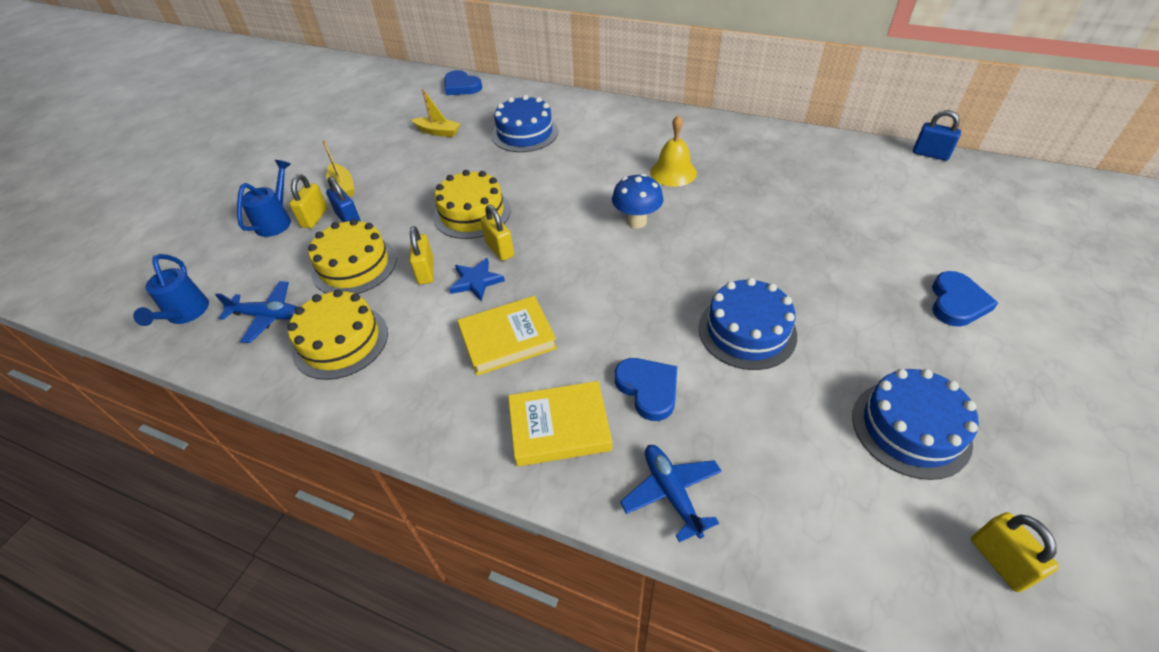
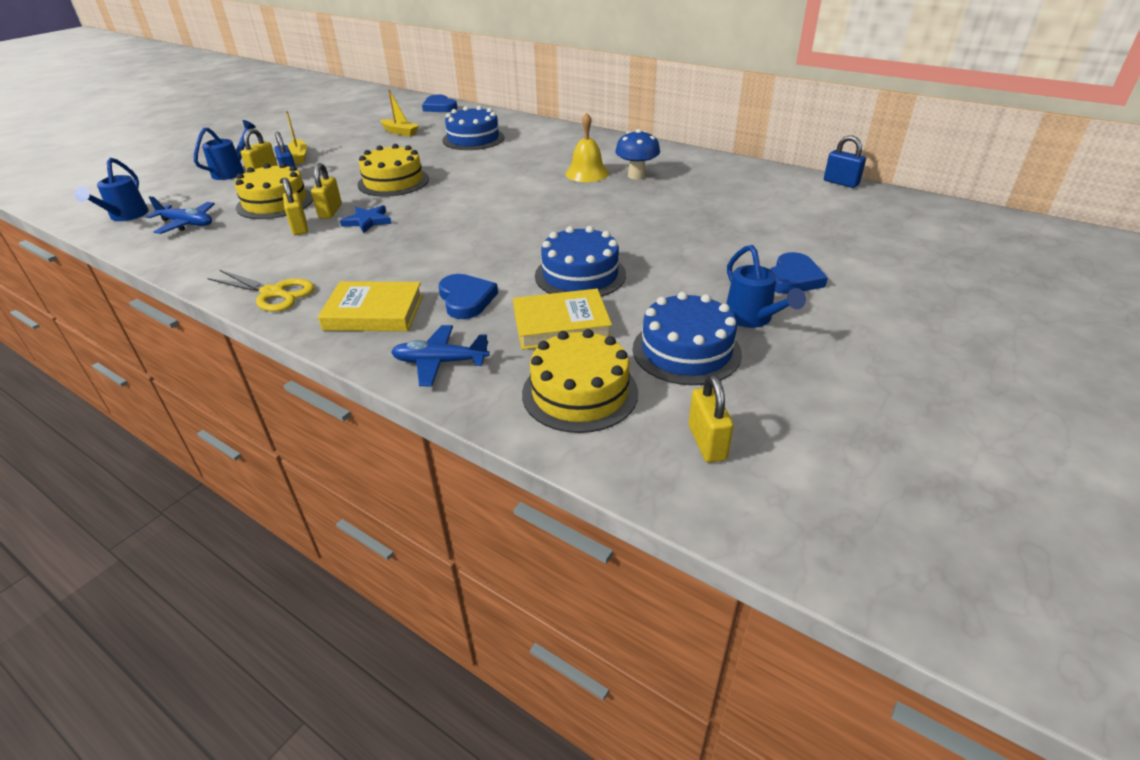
camera: 10 degrees right, 10 degrees down
(340, 341) = (233, 244): yellow cake -> yellow cake (580, 392)
(429, 415) = (273, 293): none -> yellow scissors
(499, 249) = (401, 205): yellow padlock -> yellow padlock (299, 227)
(507, 339) = (369, 257): yellow book -> yellow book (561, 325)
(636, 221) = (531, 199): blue mushroom -> blue mushroom (636, 176)
(671, 493) = (440, 362): blue plane -> blue plane turned 75 degrees counterclockwise
(949, 369) = (752, 319): none -> blue watering can

